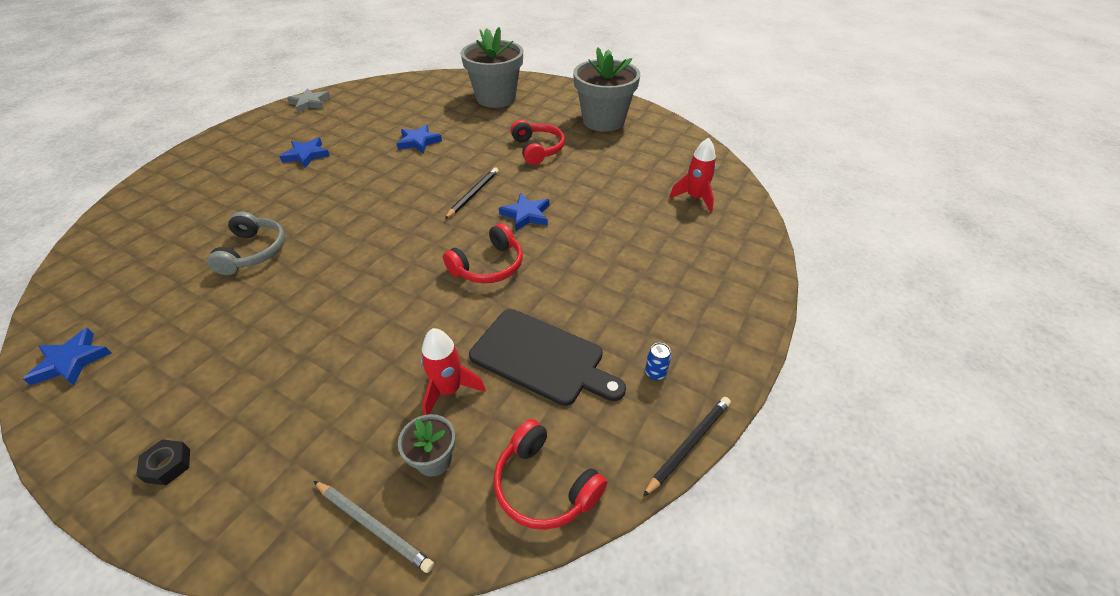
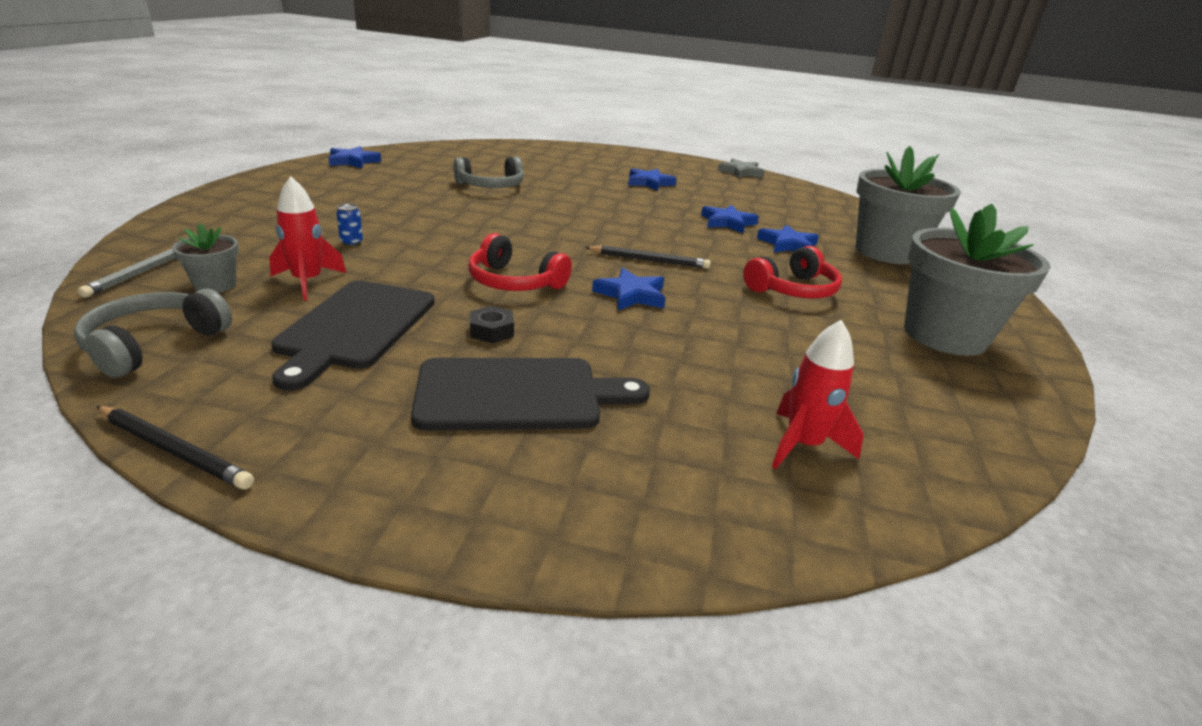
camera: 70 degrees right, 15 degrees down
(168, 465) = (245, 199): black nut -> black nut (491, 331)
(470, 129) = (788, 245): none -> blue star
(544, 485) = (154, 345): red headphones -> grey headphones
(642, 285) = (517, 394): none -> black cutting board
(655, 373) = (323, 414): blue can -> blue can (351, 242)

